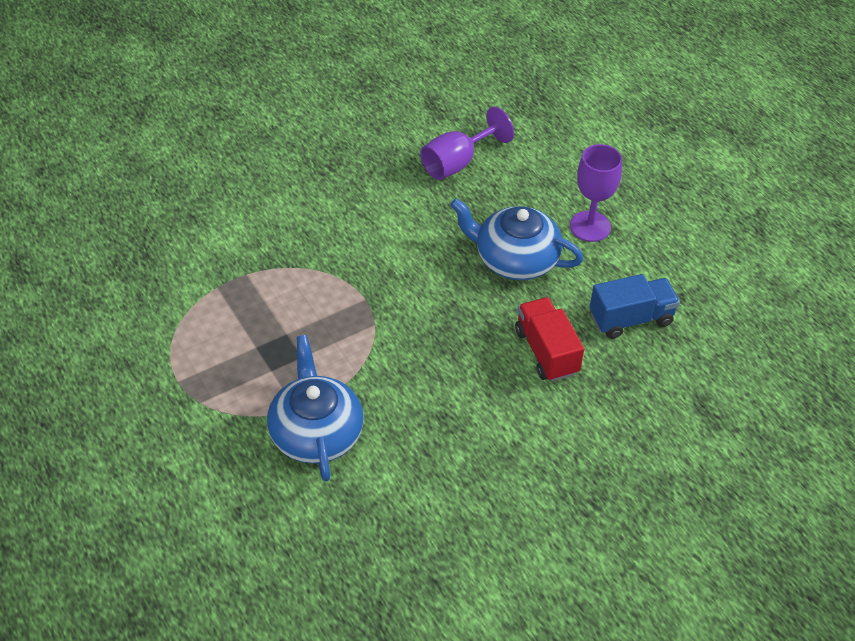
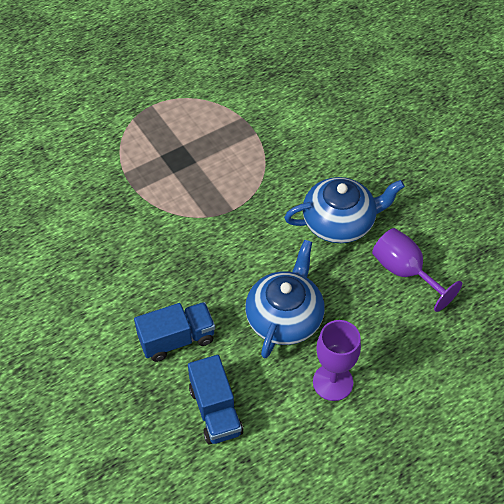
camera: 90 degrees right, 5 degrees up
(316, 432) = (101, 186): blue teapot -> blue teapot (340, 222)
(546, 352) = (177, 339): red truck -> blue truck

